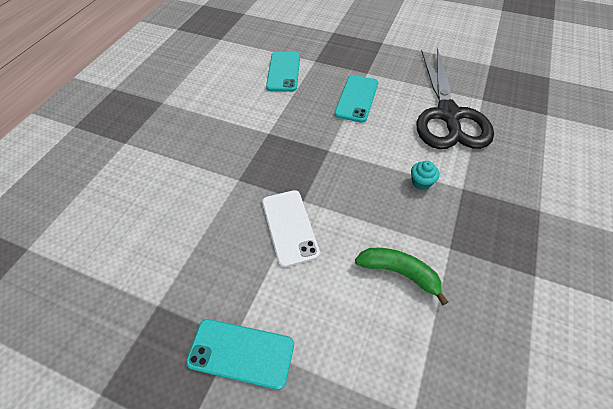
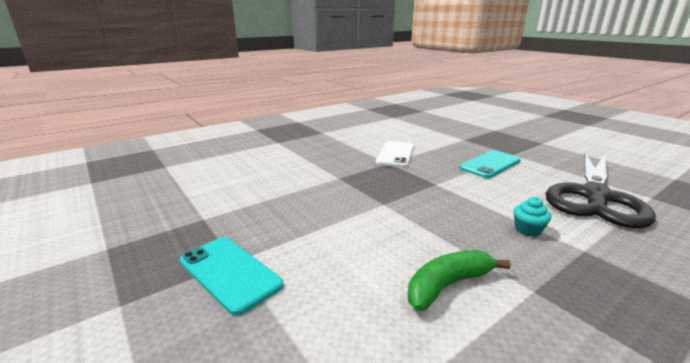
camera: 30 degrees right, 30 degrees down
(283, 71) = (431, 139): turquoise phone -> none
(289, 227) = (356, 214): white phone -> white phone (395, 154)
(399, 273) = (447, 285): green banana -> green banana turned 90 degrees counterclockwise

